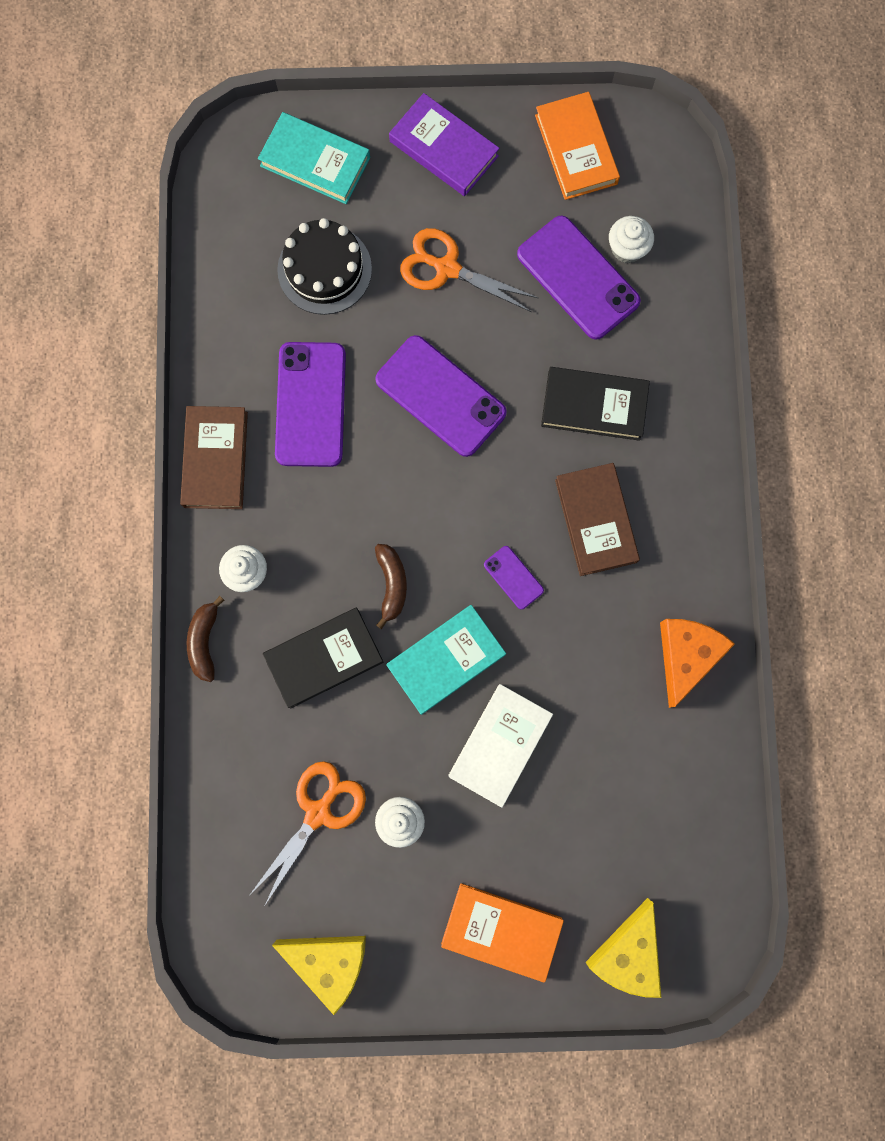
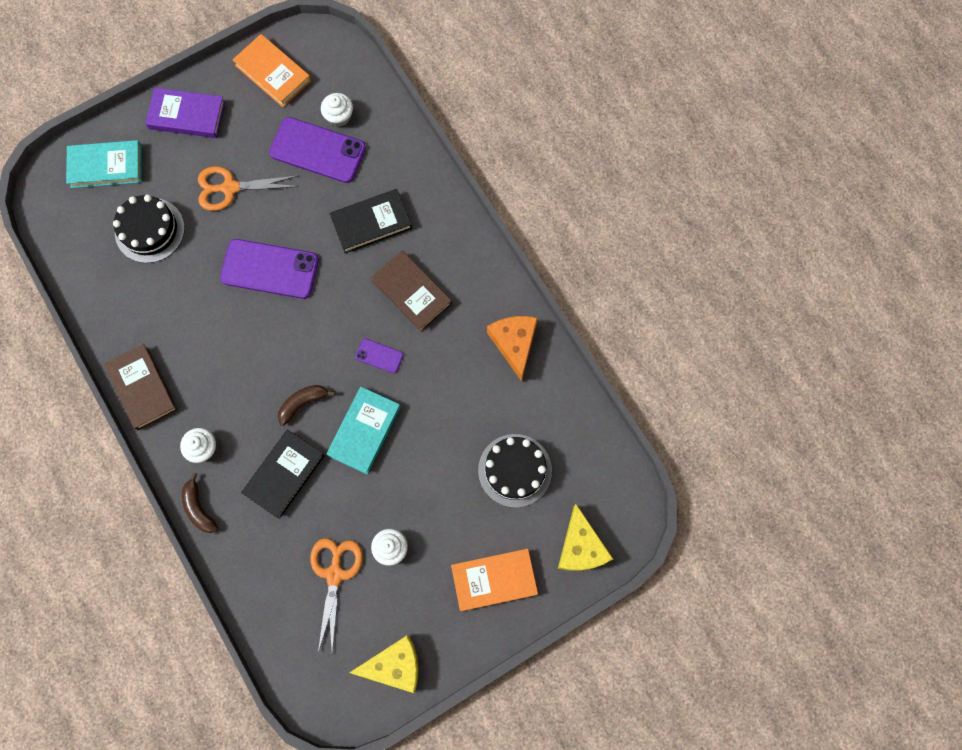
camera: 30 degrees left, 5 degrees down
(311, 404) = (187, 319): purple phone -> none
(392, 584) = (303, 403): brown banana -> brown banana turned 90 degrees counterclockwise
(500, 745) = (428, 464): white book -> none
(600, 812) = (515, 470): none -> black cake

